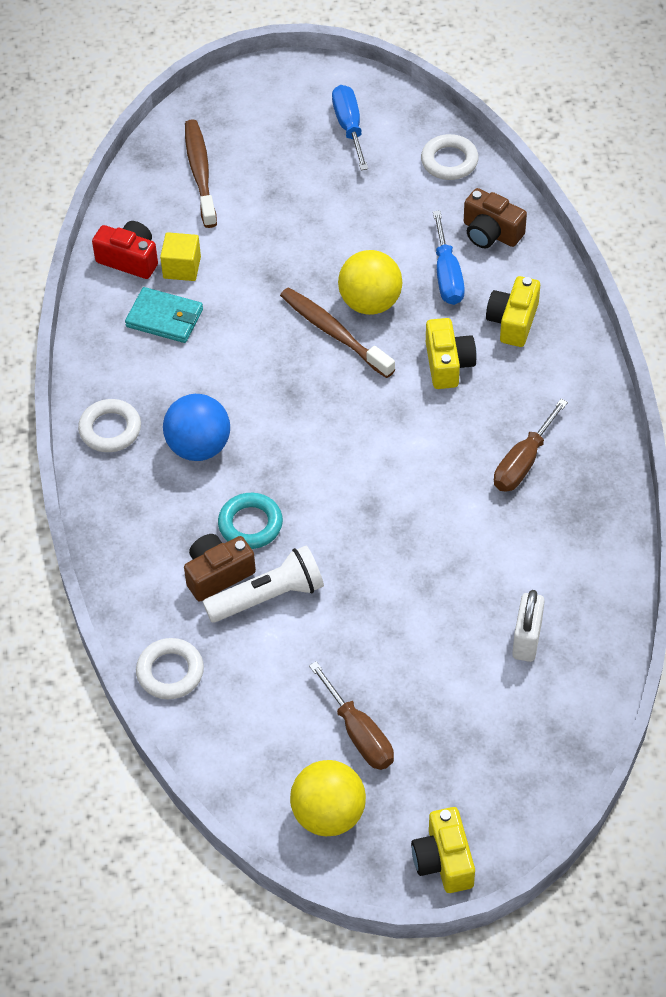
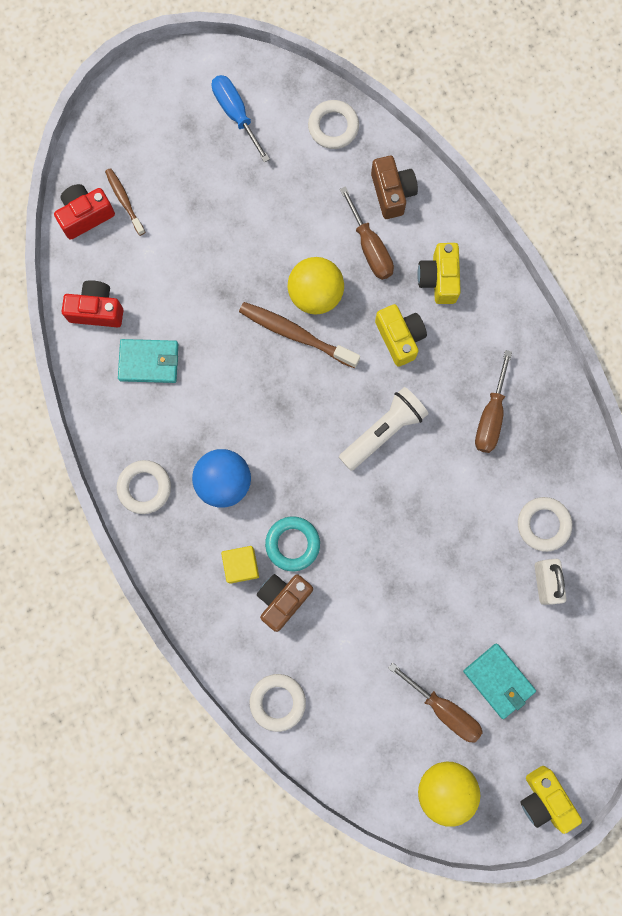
camera: 20 degrees left, 25 degrees up
(154, 176) = (85, 216): none -> red camera
(182, 267) = (144, 305): yellow cube -> yellow cube (241, 565)
(200, 173) = (124, 201): brown toothbrush -> brown toothbrush, size x0.61
(268, 596) = (330, 607): white flashlight -> white flashlight (383, 431)
(435, 723) = (498, 680): none -> turquoise wallet
(447, 275) = (370, 248): blue screwdriver -> brown screwdriver
(491, 233) = (392, 193): brown camera -> brown camera turned 120 degrees counterclockwise
(546, 582) = (543, 524): none -> white ring

